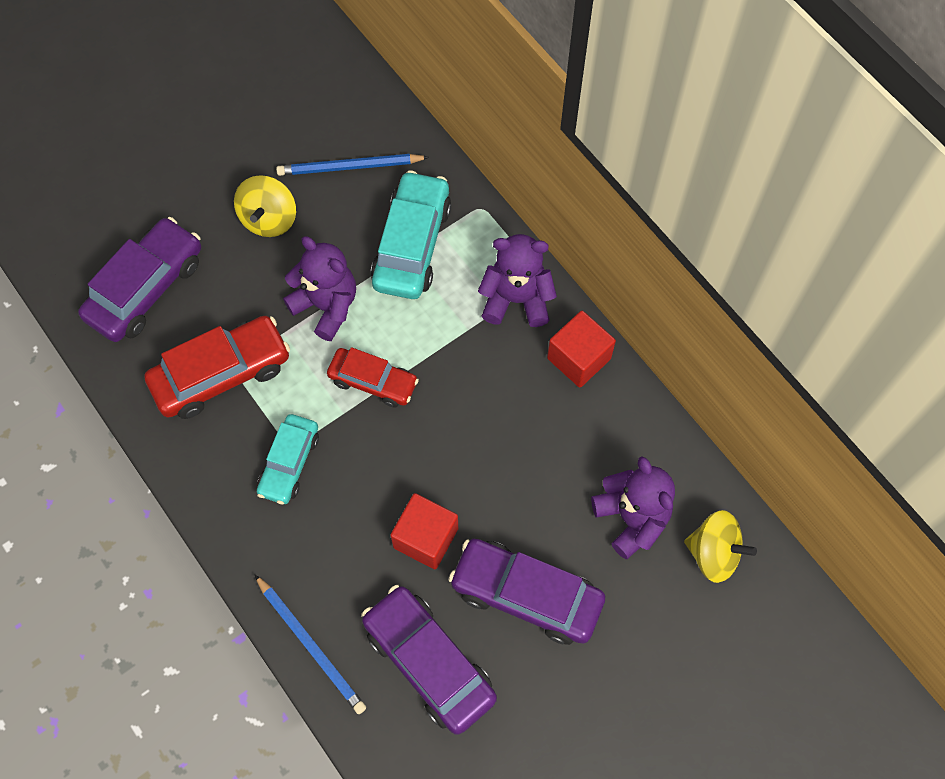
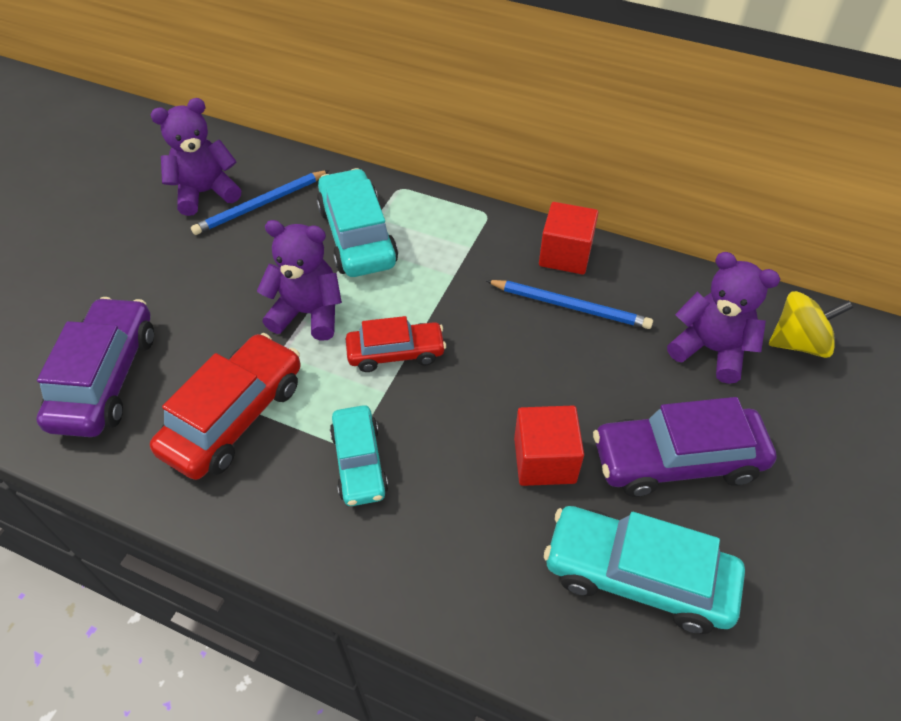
camera: 30 degrees left, 15 degrees down
(269, 219) = (206, 271): yellow spinning top -> none
(311, 646) = (504, 632): blue pencil -> blue pencil (570, 306)
(429, 662) = (638, 576): purple car -> turquoise car
(516, 299) = (479, 236): purple teddy bear -> purple teddy bear (205, 193)

